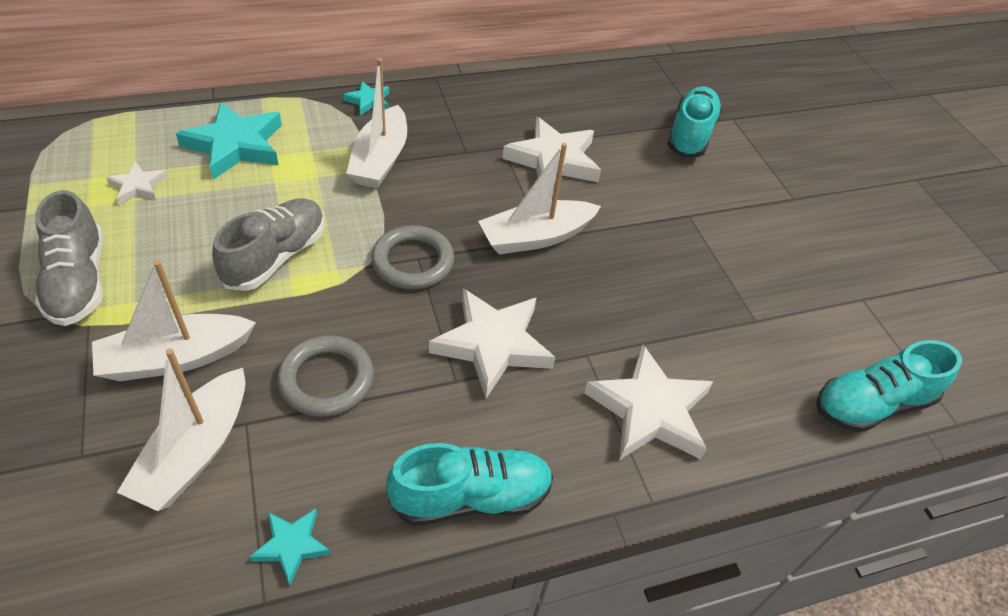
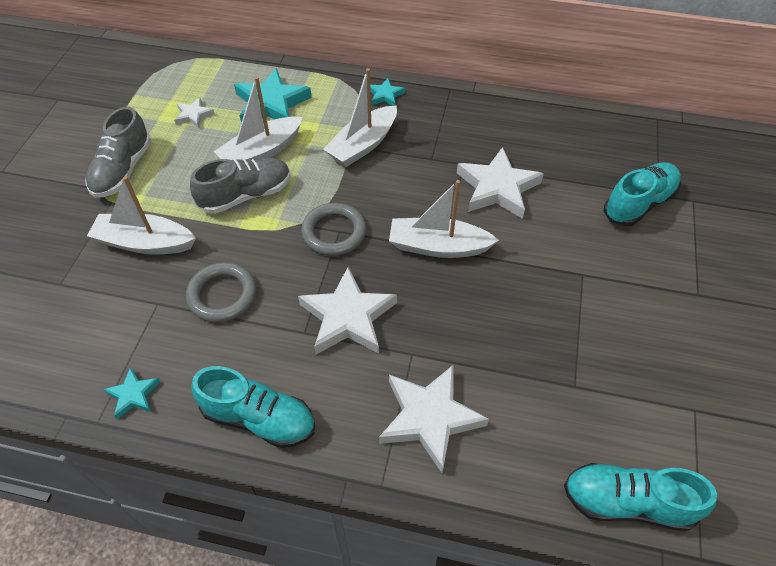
camera: 35 degrees right, 5 degrees up
(196, 451) = (119, 309): white boat -> white boat (261, 152)

